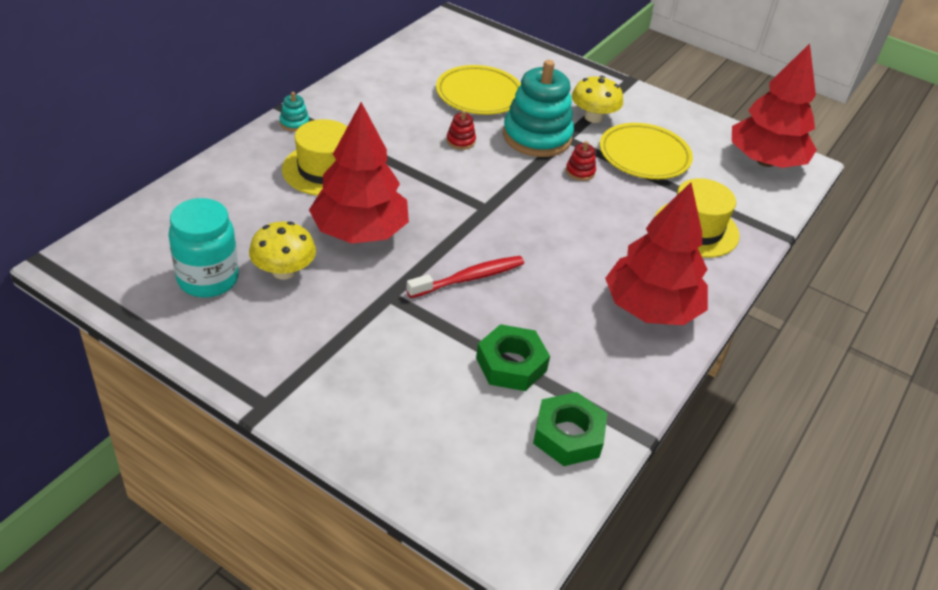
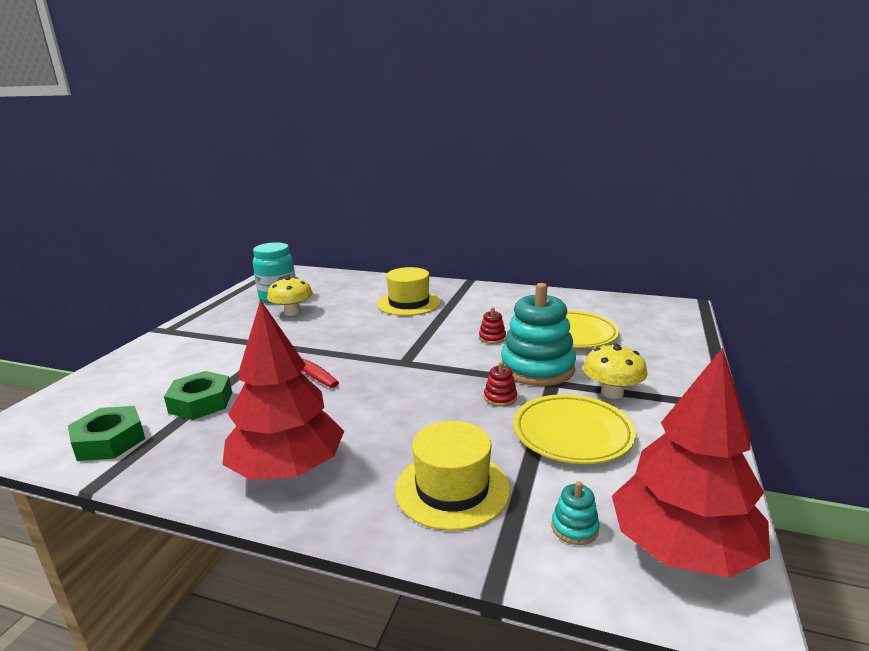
camera: 80 degrees right, 20 degrees down
(294, 123) = (455, 286): turquoise stacking toy -> turquoise stacking toy (574, 528)
(360, 232) = (344, 325): red tree -> none

